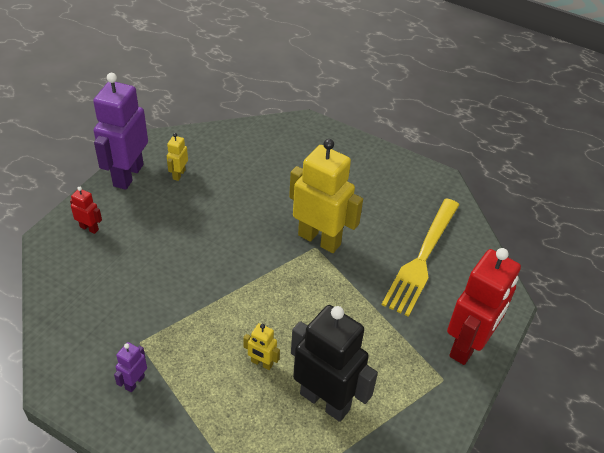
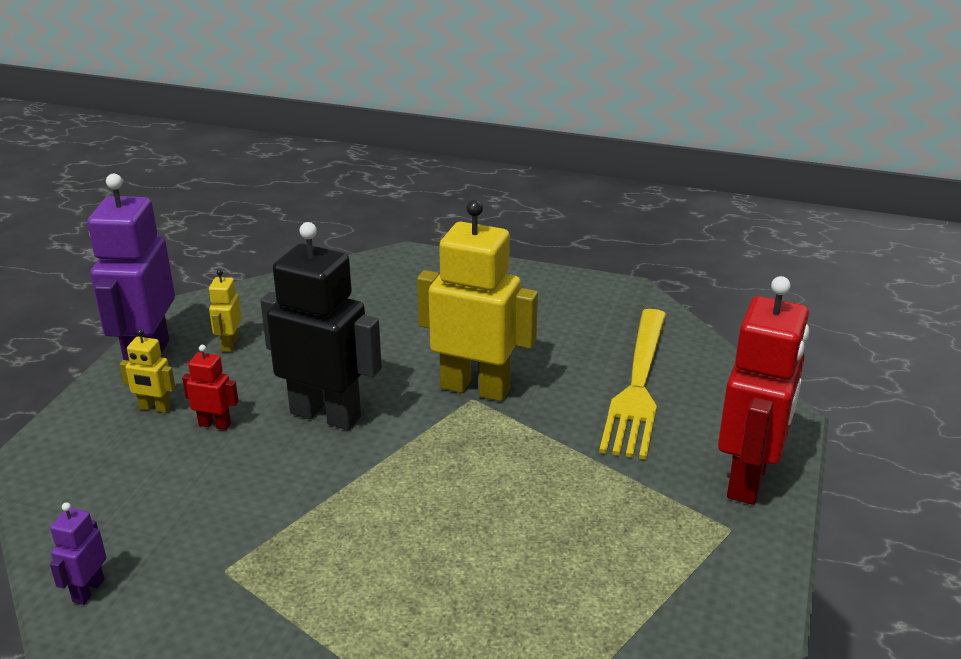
camera: 10 degrees left, 15 degrees down
(89, 228) = (99, 433): red robot -> red robot (215, 424)
(134, 382) = (231, 628): purple robot -> purple robot (88, 590)
(261, 363) = (438, 561): yellow robot -> yellow robot (155, 408)
(325, 401) = (558, 592): black robot -> black robot (326, 415)

